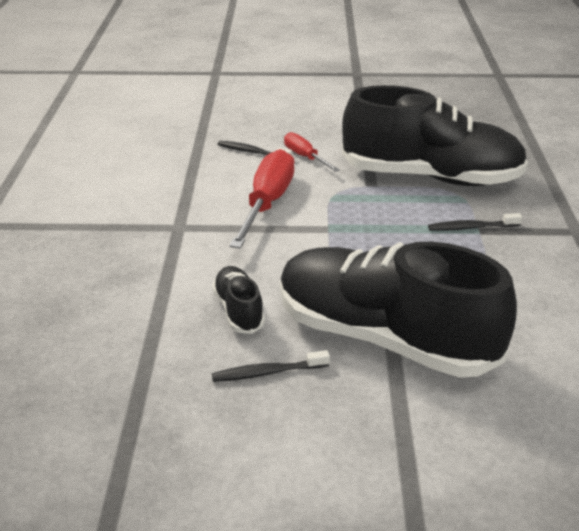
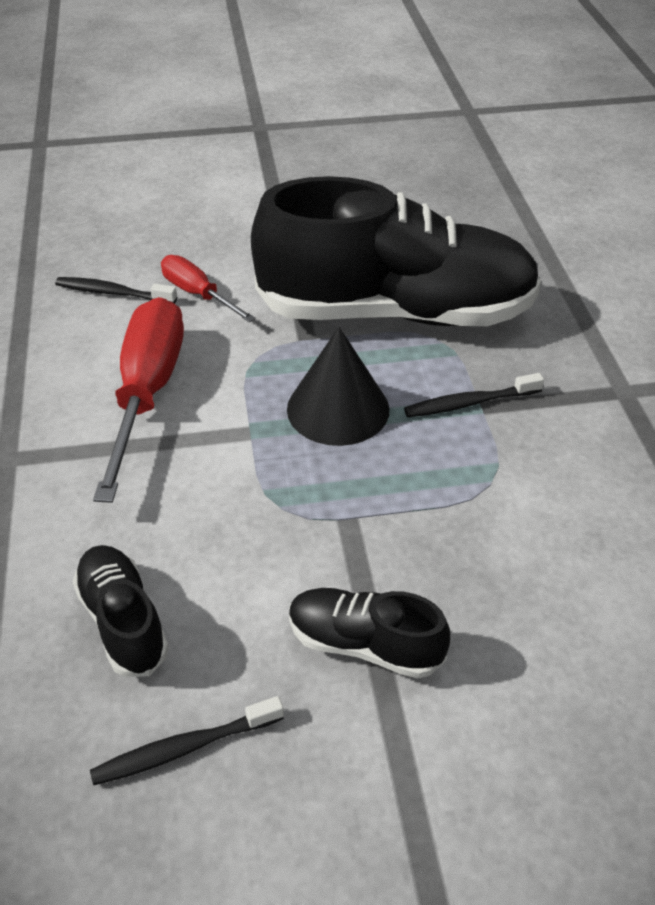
camera: 10 degrees left, 10 degrees up
(384, 338) = (364, 644): black shoe -> black shoe, size x0.43
(385, 222) = (338, 409): none -> black cone

